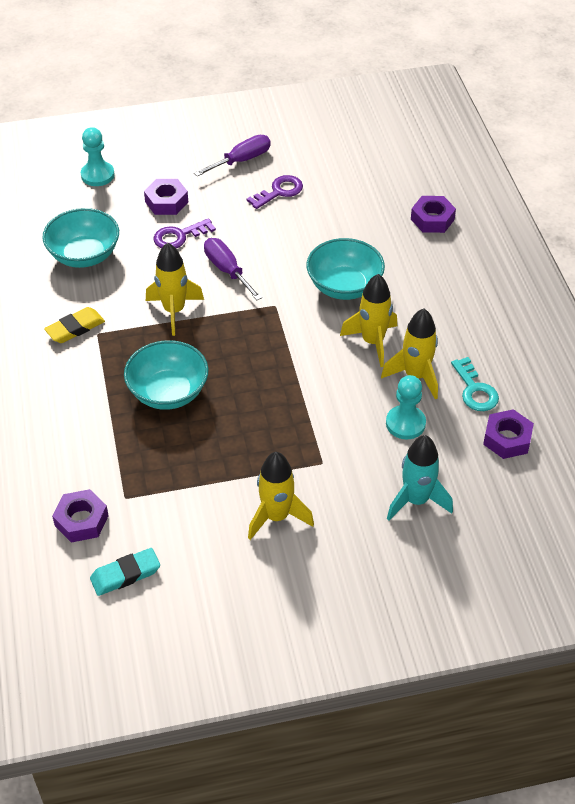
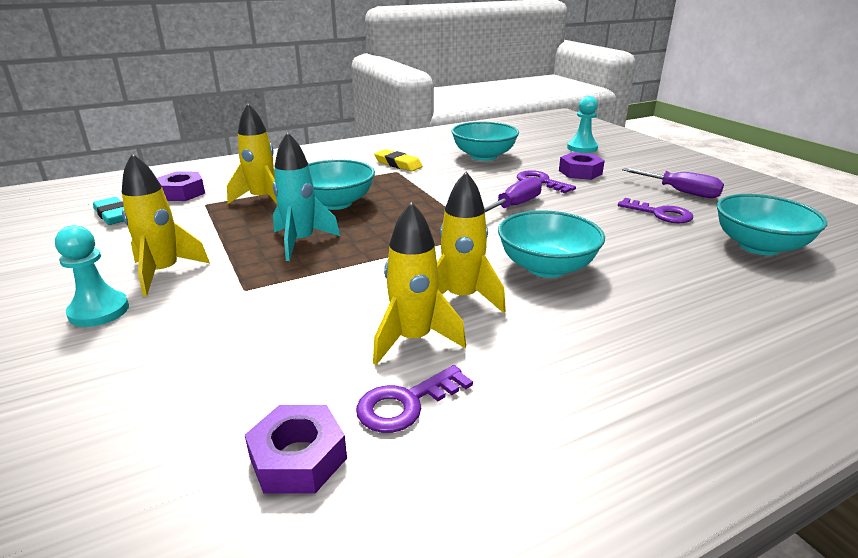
camera: 75 degrees right, 20 degrees down
(174, 311) = (441, 192): yellow rocket -> yellow rocket (263, 199)
(350, 168) = (759, 246): none -> turquoise bowl
(405, 423) = (318, 342): turquoise pawn -> turquoise pawn (99, 311)
(416, 500) = (168, 369): turquoise rocket -> turquoise rocket (301, 242)
(432, 219) = (749, 316): purple nut -> none
(475, 390) = (406, 403): turquoise key -> purple key

